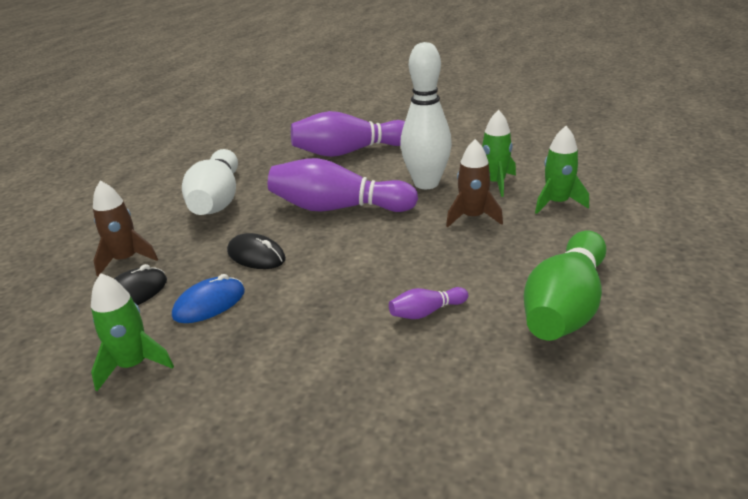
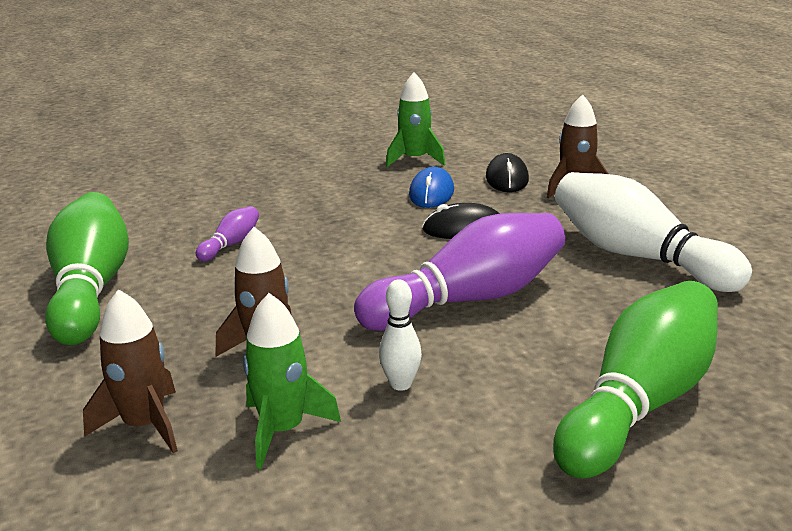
camera: 140 degrees right, 5 degrees down
(349, 152) = (639, 403): purple bowling pin -> green bowling pin
(426, 184) = (400, 384): white bowling pin -> white bowling pin, size x0.44
(557, 203) = (145, 425): green rocket -> brown rocket

